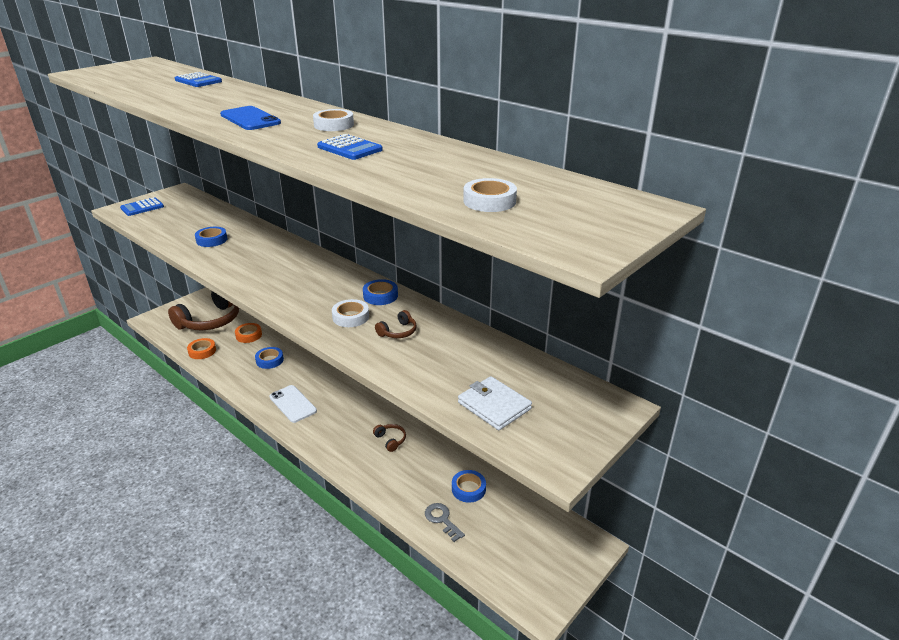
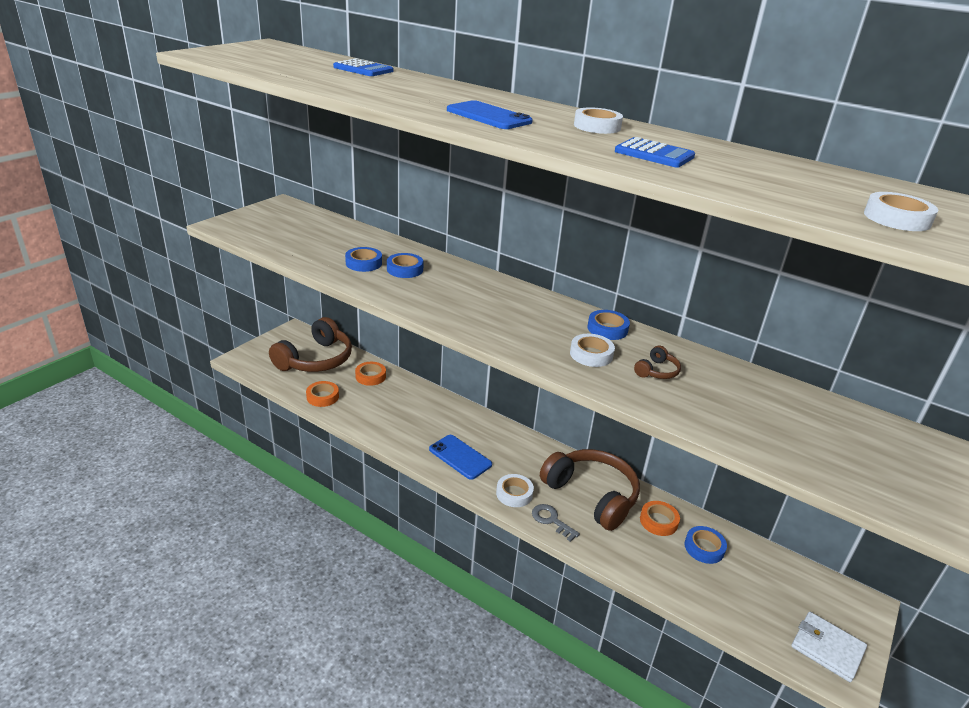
camera: 10 degrees left, 0 degrees up
(142, 207) = (250, 223): blue calculator -> none
(269, 360) = (409, 406): blue tape -> blue tape (405, 269)
(293, 404) = (460, 457): white phone -> blue phone
(324, 436) = (514, 494): none -> white tape
(390, 440) = (592, 495): brown headphones -> brown headphones, size x2.48
(438, 464) = (658, 521): none -> orange tape
(442, 519) = (692, 586): grey key -> grey key (551, 520)
(494, 406) = (822, 455): white wallet -> white wallet (827, 648)

